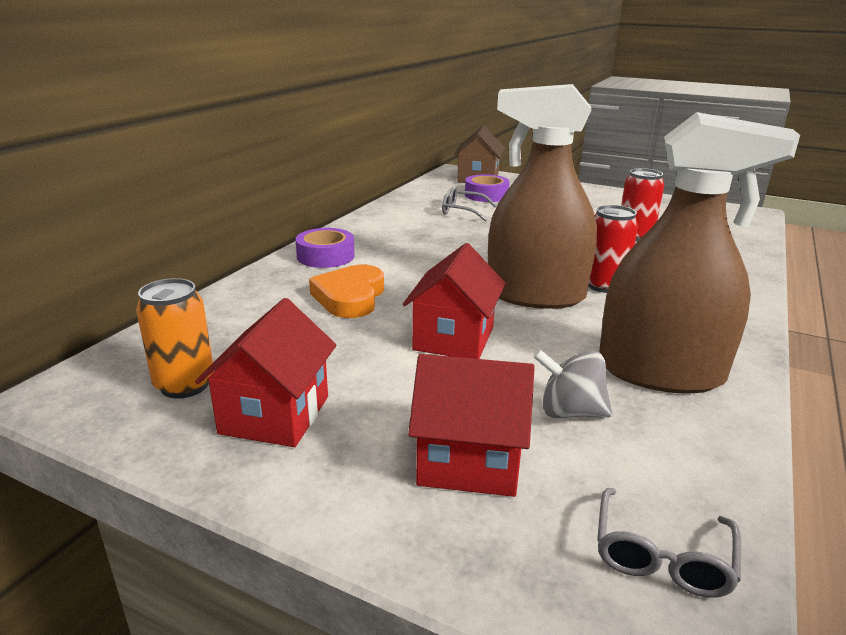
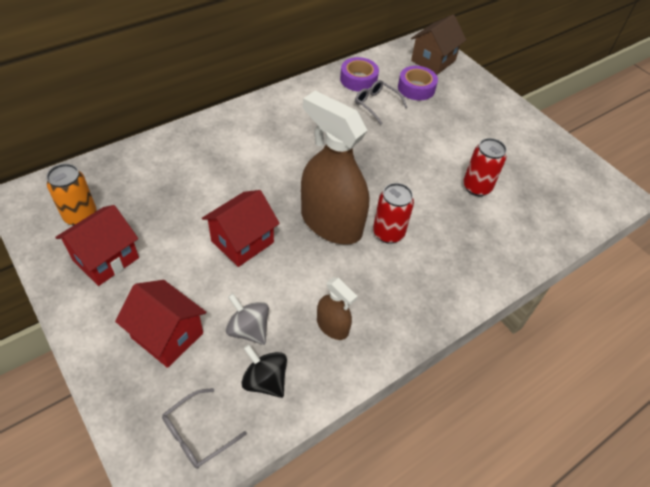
camera: 25 degrees right, 25 degrees up
(325, 256) = (236, 126): purple tape -> purple tape (358, 79)
(350, 297) = (217, 176): orange heart -> none
(660, 372) = (332, 326): brown spray bottle -> brown spray bottle, size x0.47
(661, 453) = (265, 380): none -> black spinning top

